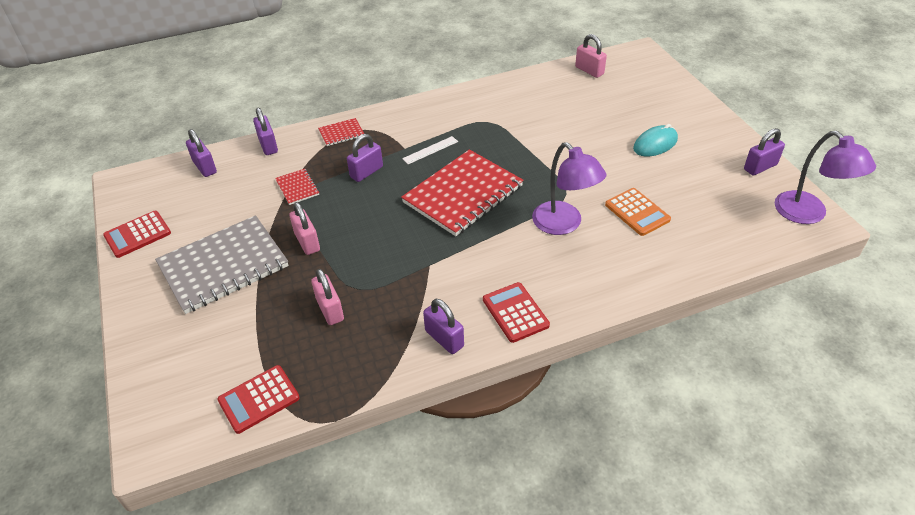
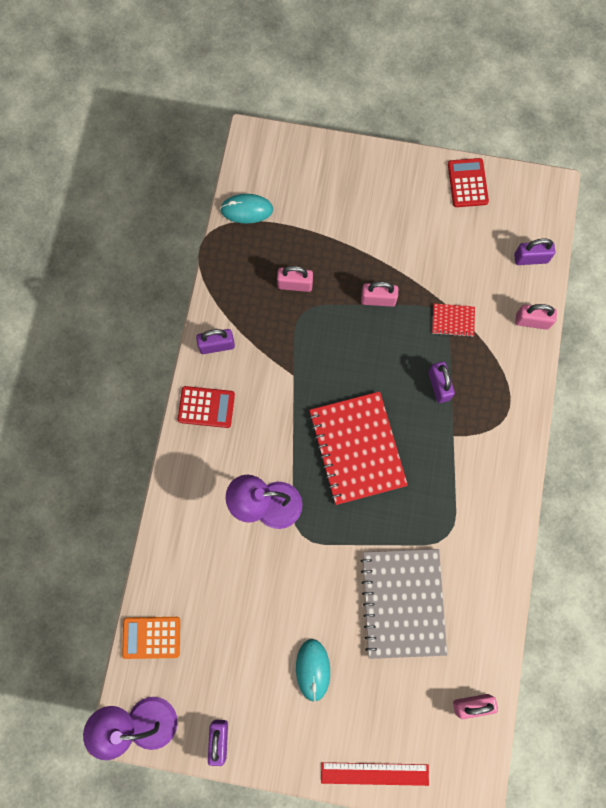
camera: 120 degrees right, 30 degrees up
(223, 266) = (390, 231): grey notebook -> grey notebook (403, 603)
(259, 399) = (246, 210): red calculator -> turquoise mouse
(268, 145) = (532, 321): purple padlock -> pink padlock
(341, 133) = (512, 392): red notebook -> none
(430, 150) = (436, 457): white ruler -> none
(637, 212) = (241, 577): orange calculator -> orange calculator (151, 637)
(681, 91) = (374, 774): none -> red ruler

